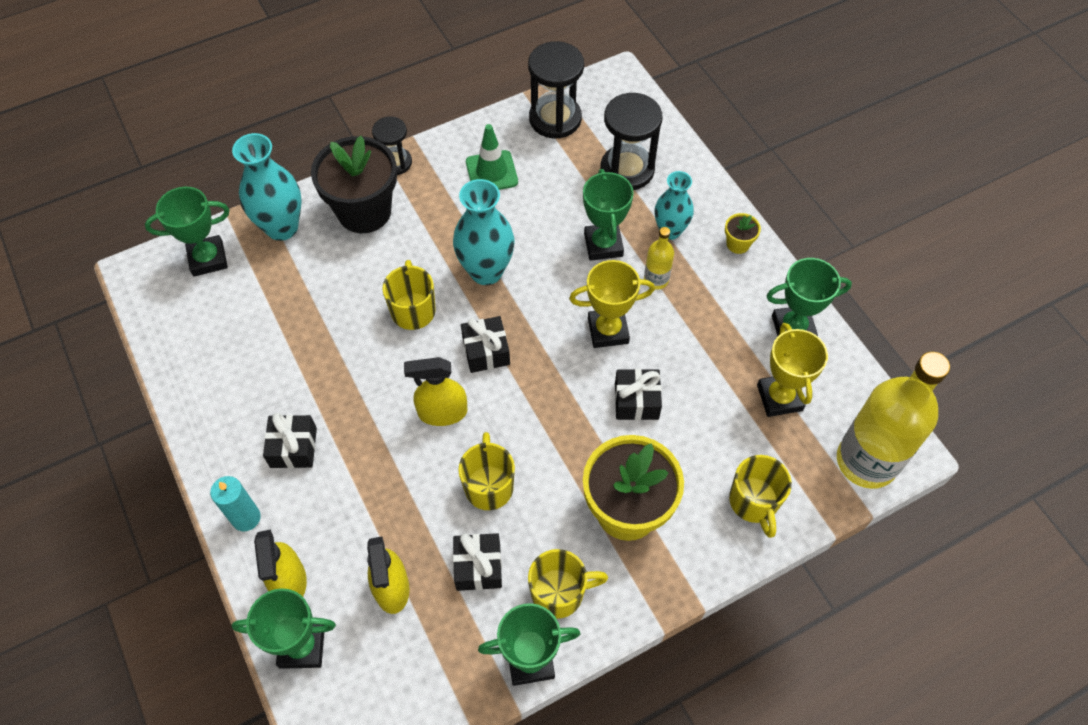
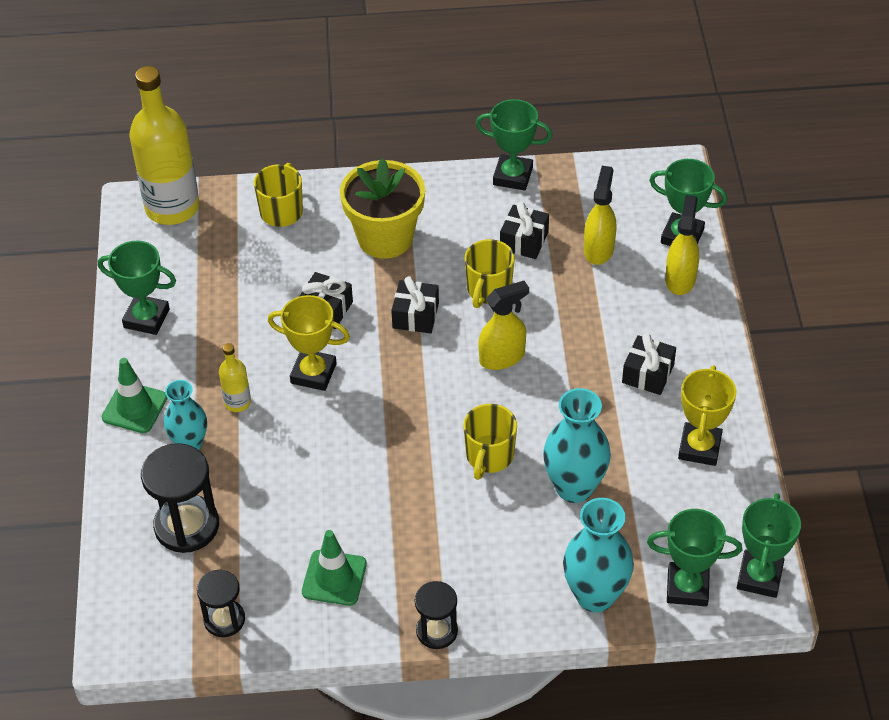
camera: 155 degrees left, 10 degrees down
(246, 518) = (705, 334): turquoise candle -> none
(364, 211) = (497, 582): black flower pot -> none
(442, 412) = (502, 357): yellow spray bottle -> yellow spray bottle turned 45 degrees counterclockwise
(486, 271) = (398, 469): turquoise vase -> turquoise vase (574, 488)
(486, 351) = (437, 394): black gift -> black gift (415, 315)
(555, 119) = (224, 619): black hourglass -> black hourglass, size x0.61
(559, 593) = (469, 206): yellow mug -> none
(603, 245) = (265, 454): green trophy -> green trophy (759, 577)
(738, 244) = (134, 408): yellow flower pot -> green traffic cone
(779, 398) = (203, 271): yellow trophy -> yellow trophy (699, 448)

